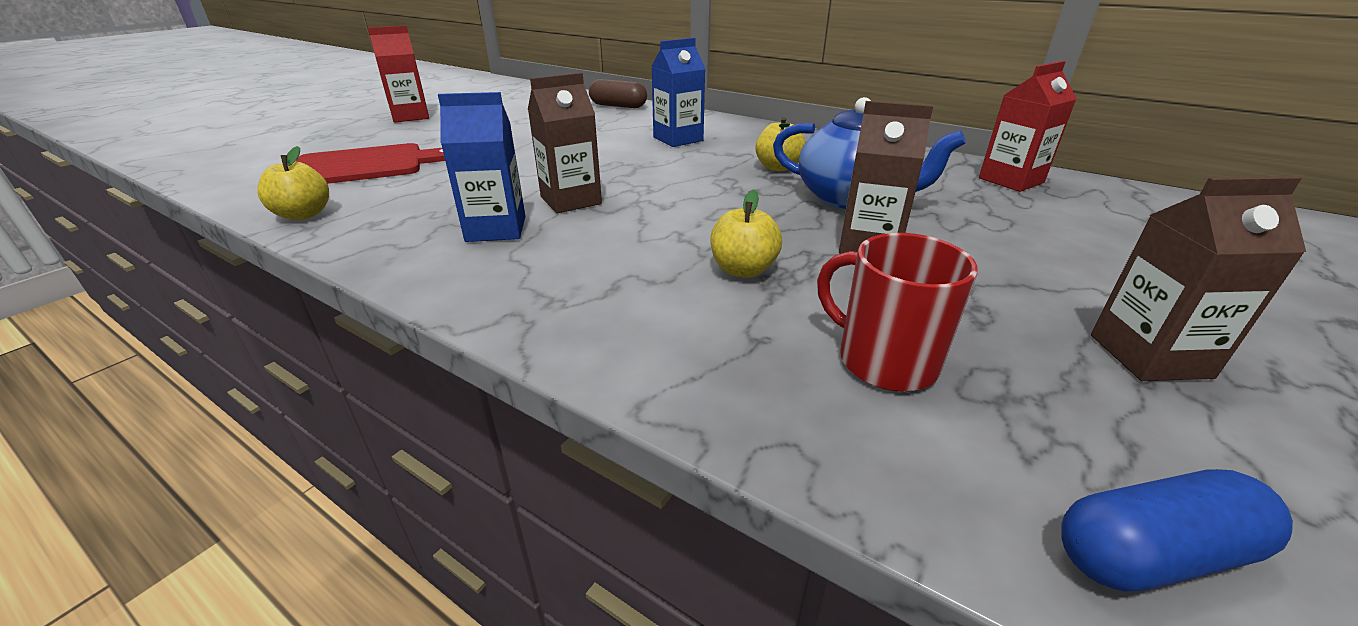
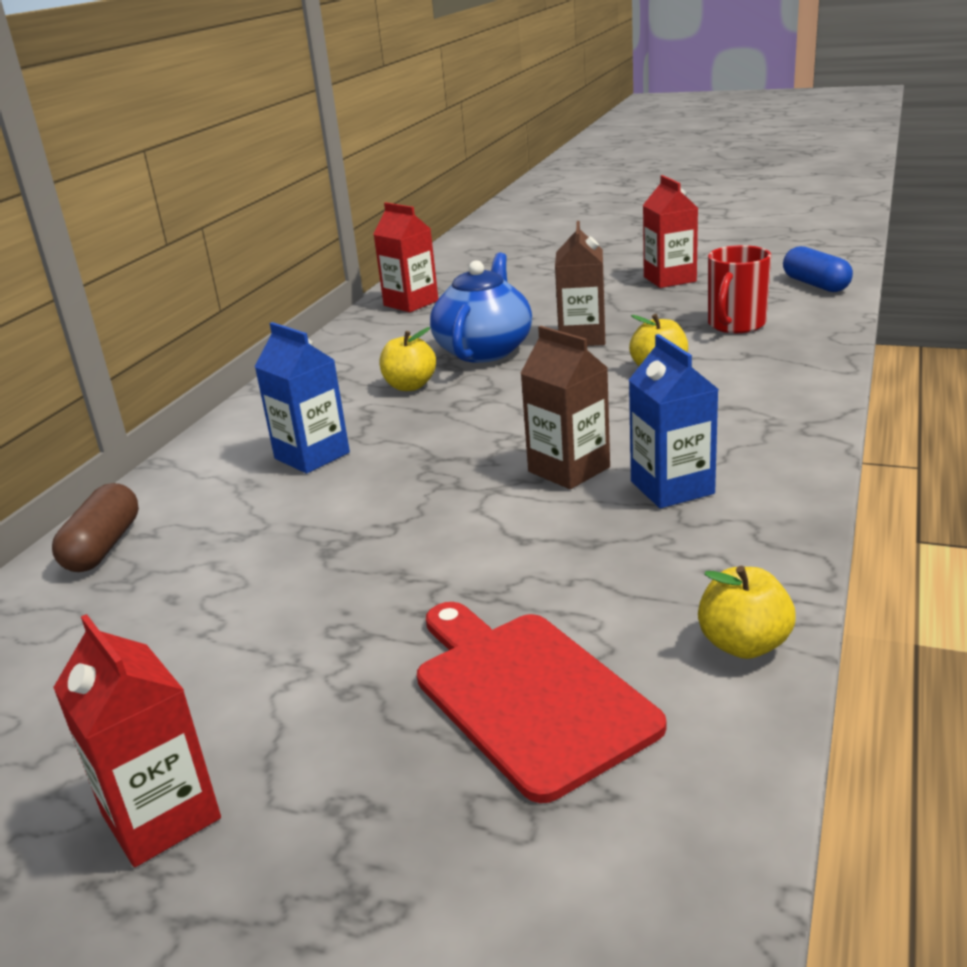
camera: 100 degrees left, 5 degrees down
(1149, 356) = (669, 279): brown carton -> red carton

